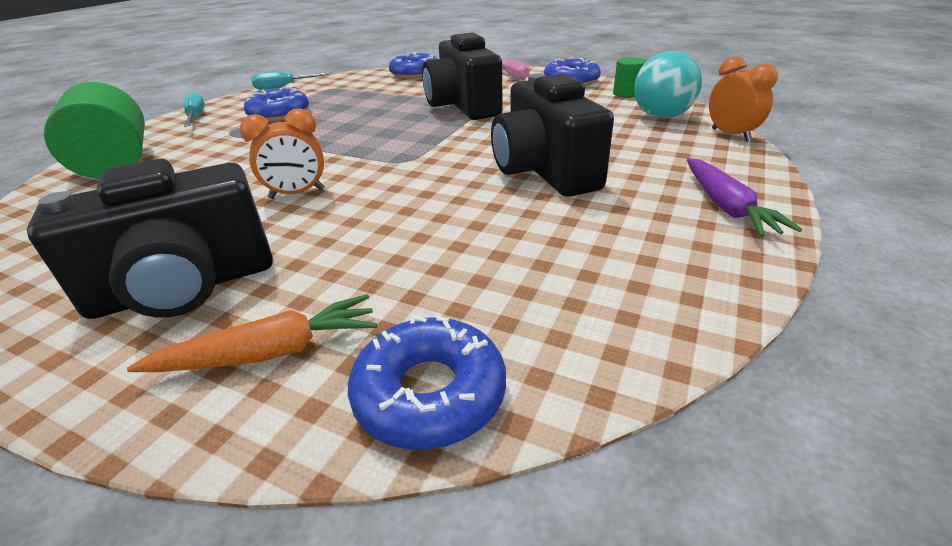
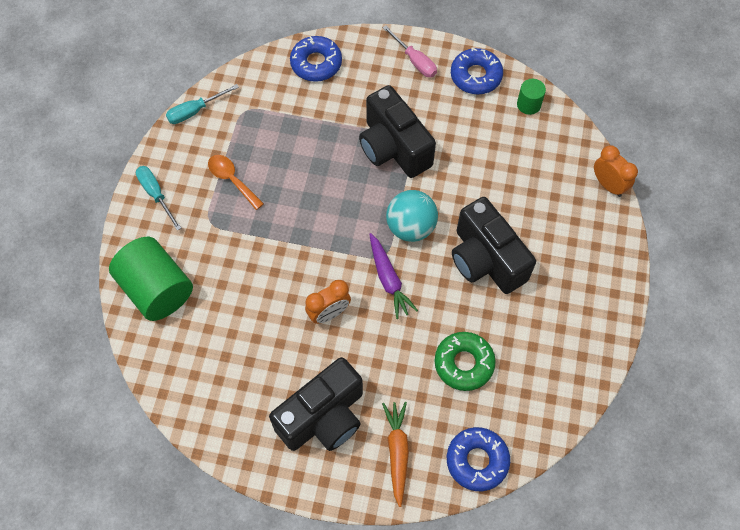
camera: 15 degrees left, 30 degrees up
(270, 352) = (397, 452): orange carrot -> orange carrot turned 60 degrees counterclockwise
(279, 114) = (232, 180): blue donut -> orange spoon
(468, 255) = (464, 363): none -> green donut
(661, 117) = (559, 154): turquoise ball -> turquoise ball (411, 227)
(726, 207) = (599, 290): purple carrot -> purple carrot (388, 279)

